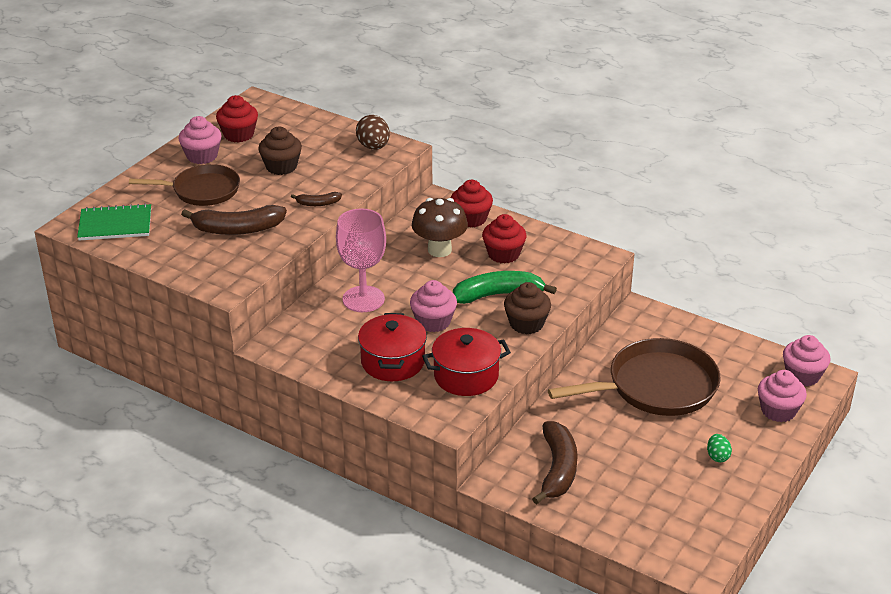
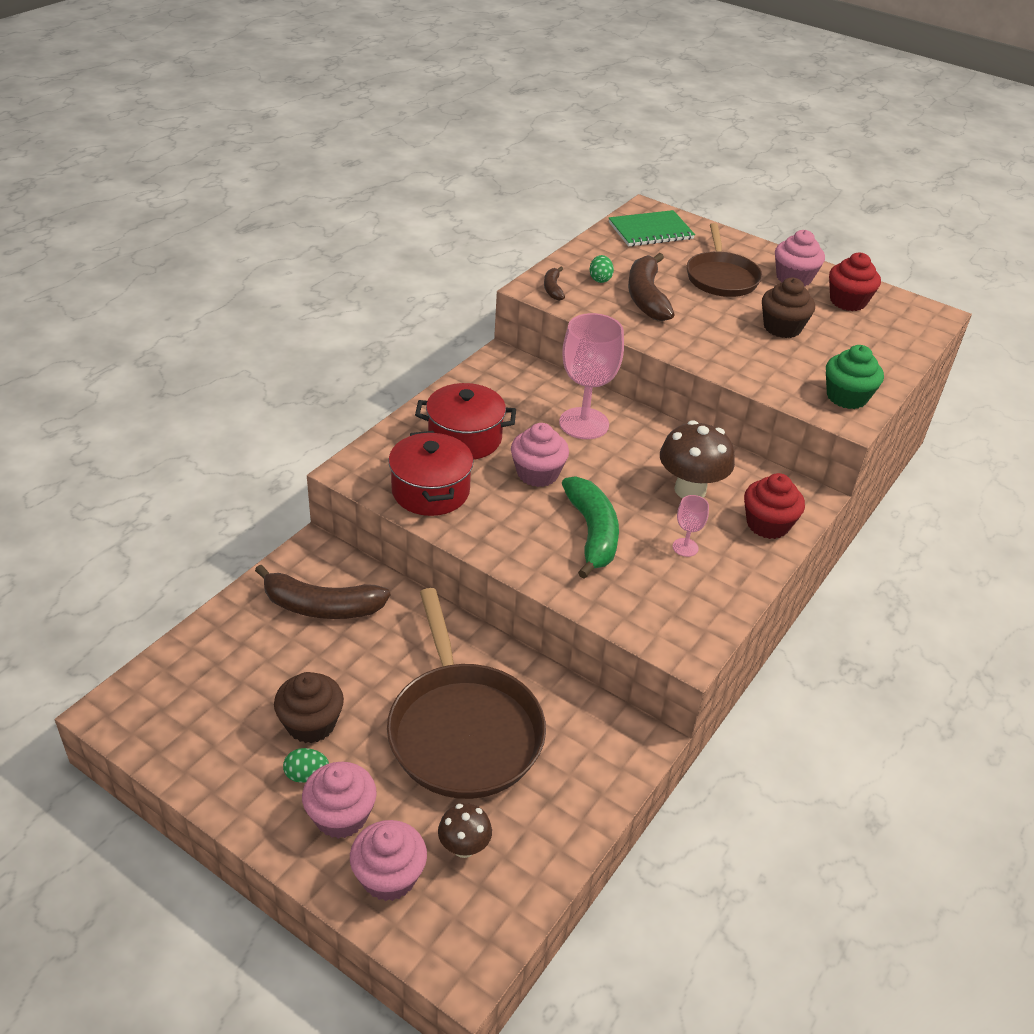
camera: 90 degrees right, 5 degrees up
(115, 224) = (650, 231): green notebook -> green notebook turned 75 degrees clockwise
(207, 253) = (600, 279): none -> green egg
(318, 203) = (704, 350): brown banana -> brown banana (553, 289)
(373, 147) = (846, 397): brown egg -> green cupcake
(503, 254) = (685, 547): red cupcake -> pink goblet
(526, 324) = (528, 552): brown cupcake -> brown cupcake (311, 723)
(746, 381) = (464, 847): none -> brown mushroom
(802, 375) = (470, 935): pink cupcake -> pink cupcake (341, 816)

